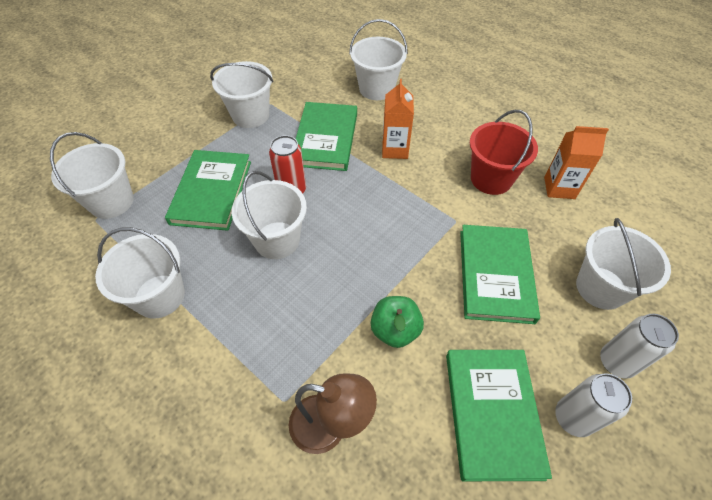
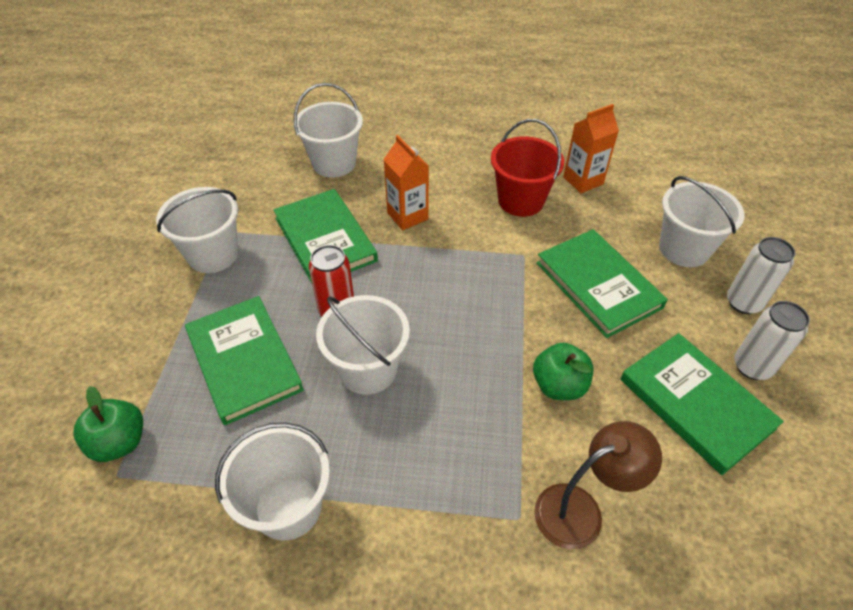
camera: 35 degrees left, 5 degrees down
(111, 202) = (120, 442): white bucket -> green apple

